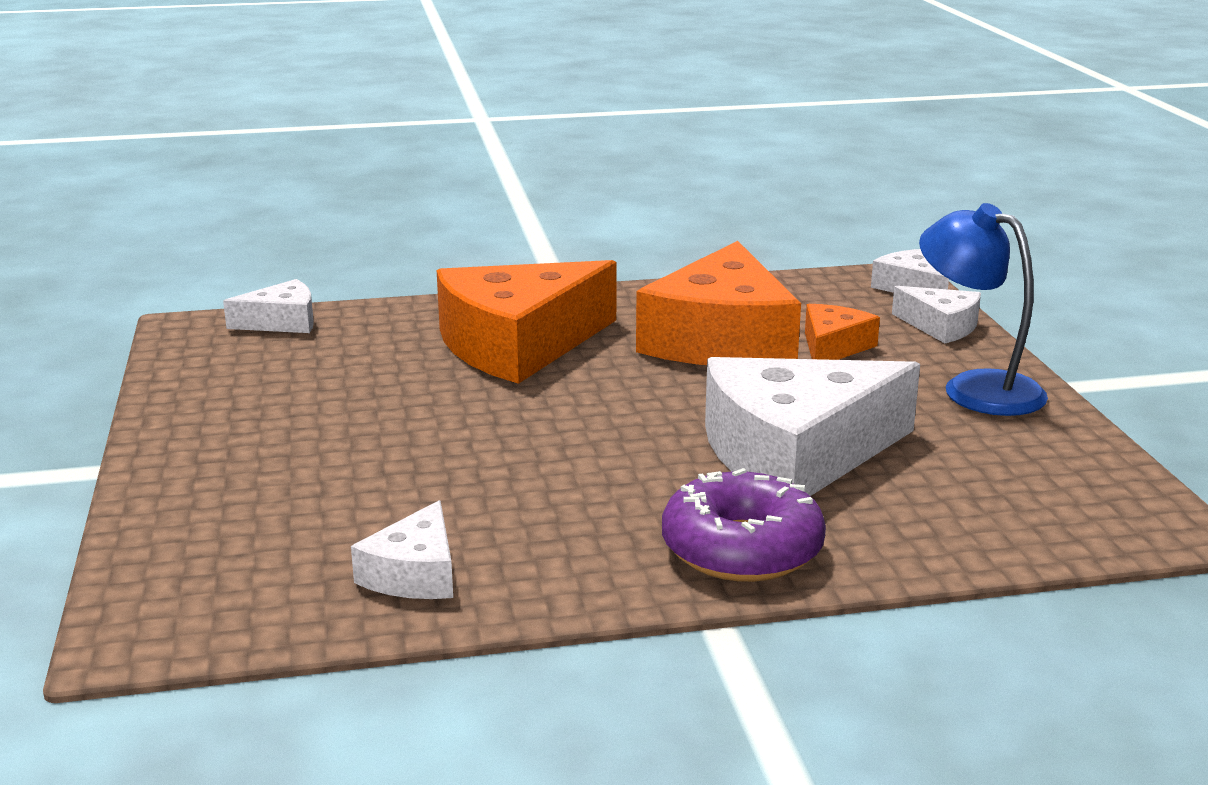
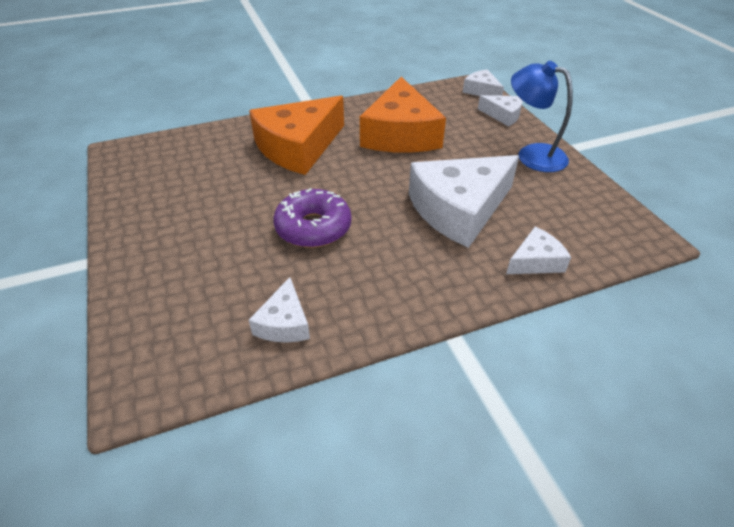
camera: 10 degrees left, 20 degrees up
(282, 322) = (168, 143): white cheese -> white cheese (535, 261)
(742, 549) = (452, 281): purple donut -> purple donut (313, 227)
(833, 347) = (456, 134): orange cheese -> none

